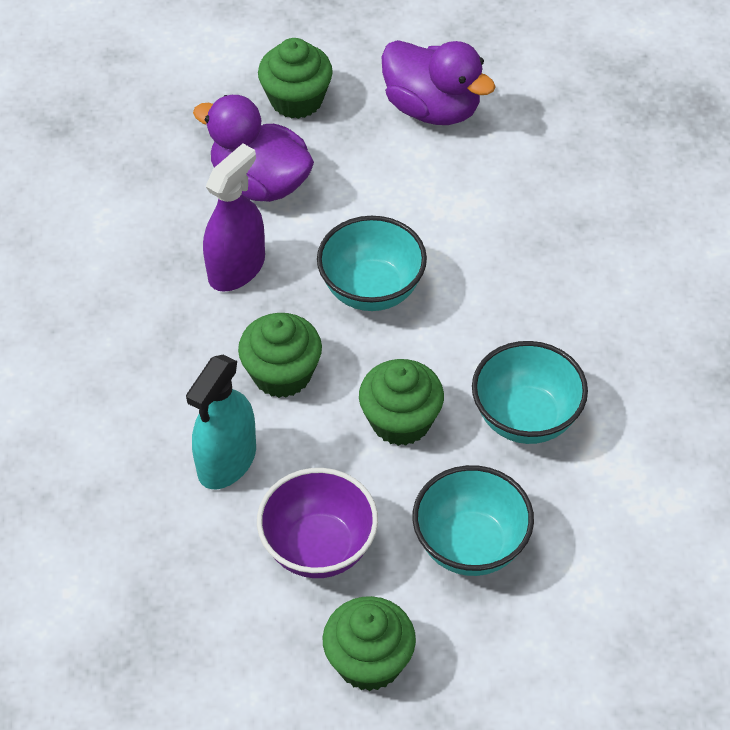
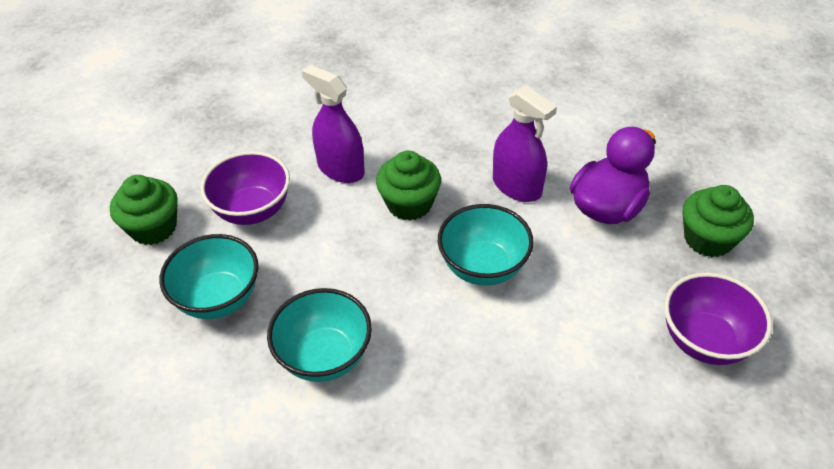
camera: 100 degrees right, 5 degrees down
(227, 461) = (341, 169): turquoise spray bottle -> purple spray bottle
(401, 421) = (346, 270): green cupcake -> none
(433, 108) = (705, 341): purple duck -> purple bowl

